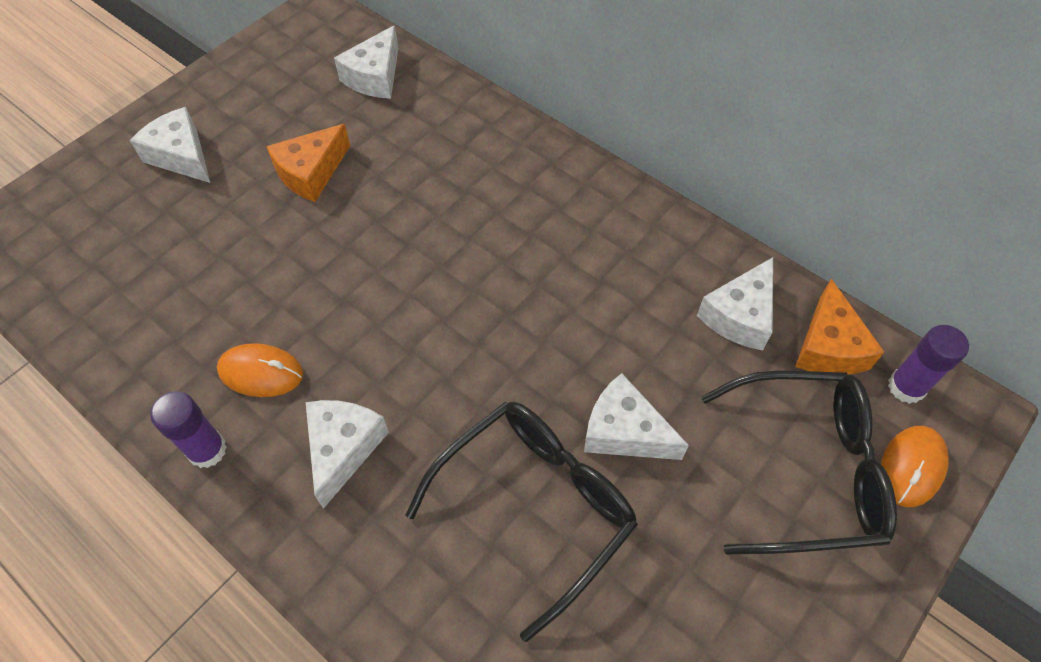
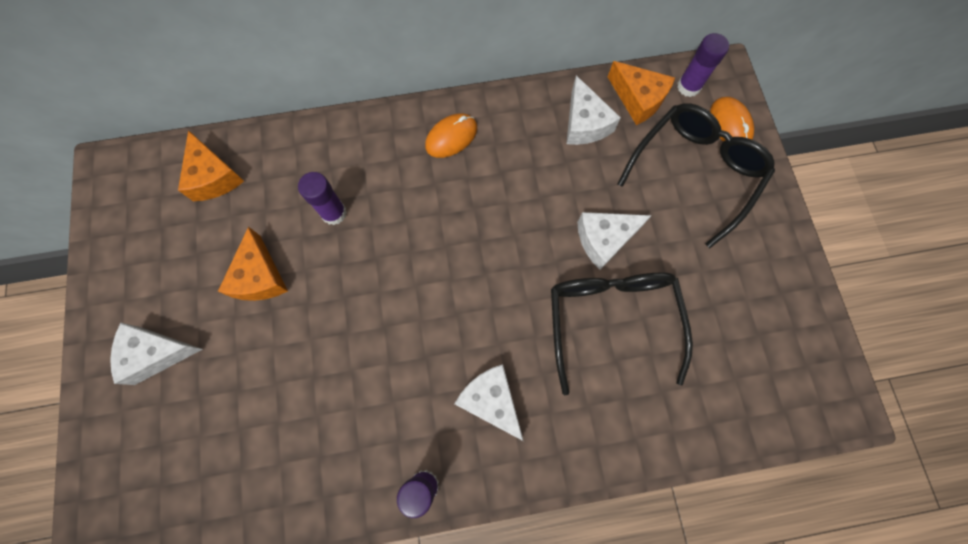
camera: 50 degrees left, 15 degrees up
(261, 372) = (394, 415): orange mouse -> orange mouse (451, 137)
(375, 77) = (214, 176): white cheese -> orange cheese
(422, 180) = (334, 213): none -> purple glue stick

